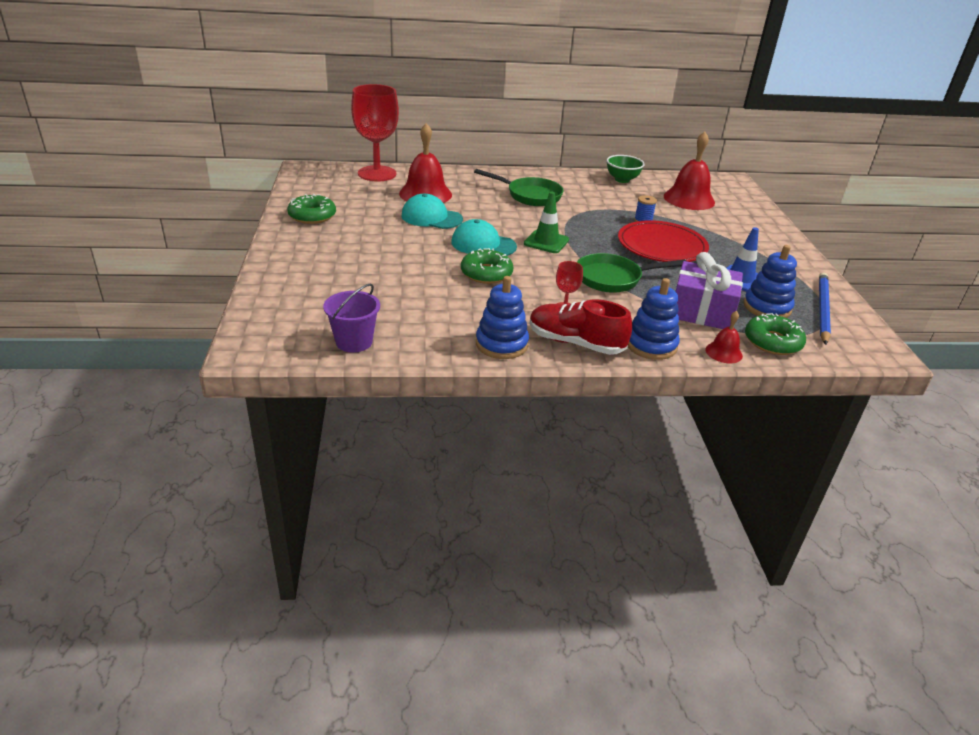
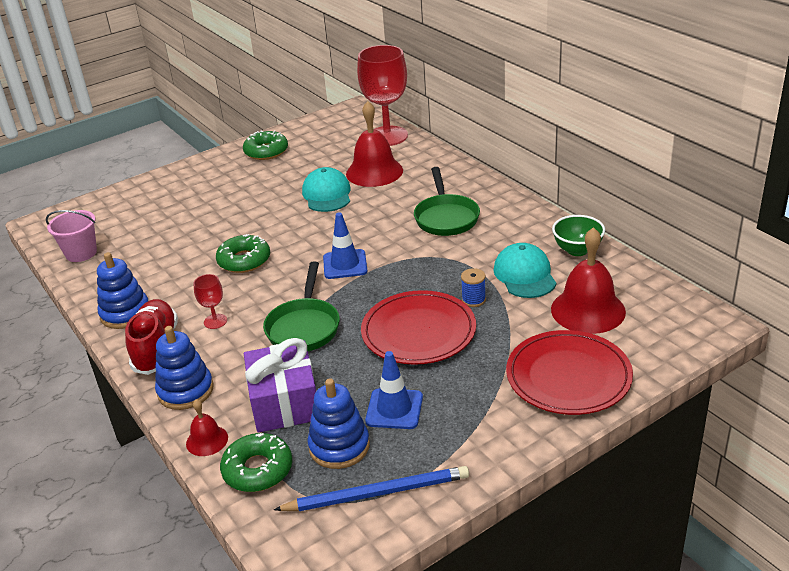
camera: 65 degrees right, 0 degrees up
(354, 342) = (81, 253): purple bucket -> pink bucket
(483, 244) = (301, 237): turquoise cap -> turquoise cap (524, 275)
(546, 242) = (345, 264): green traffic cone -> blue traffic cone
(613, 278) = (304, 327): green pan -> green pan turned 135 degrees counterclockwise
(749, 225) = (568, 377): none -> red plate

